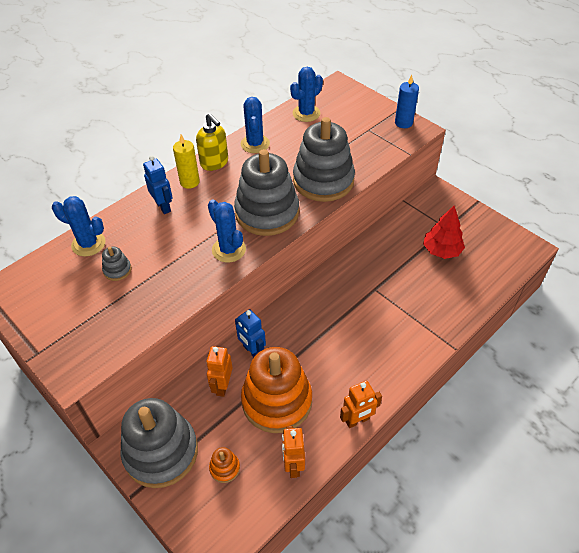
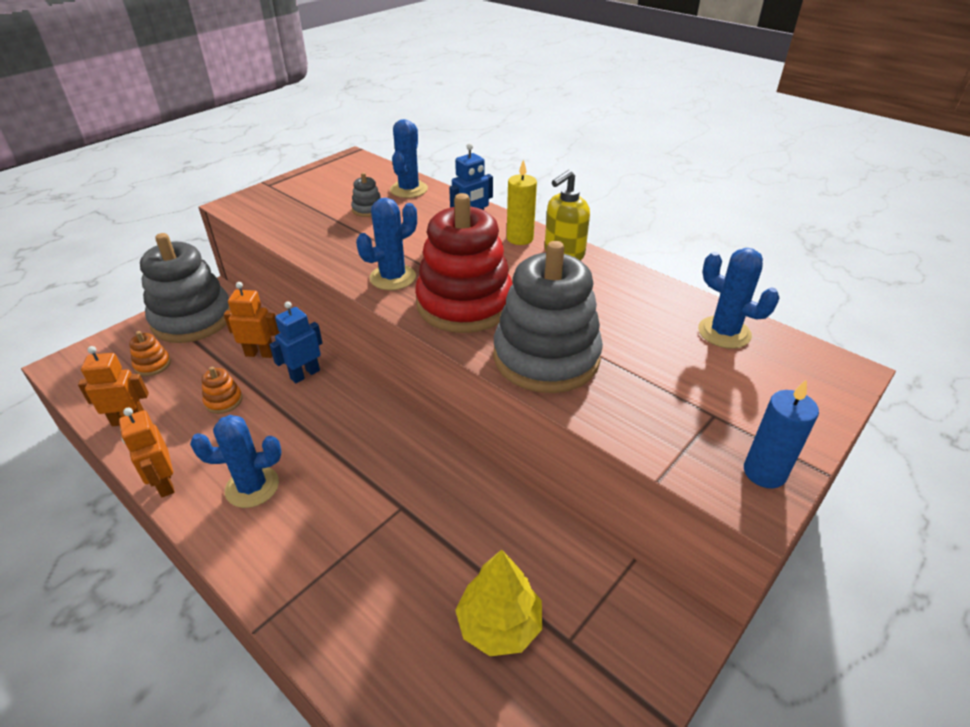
camera: 85 degrees right, 10 degrees down
(255, 144) = (618, 284): blue cactus -> blue cactus (252, 487)
(267, 213) = (464, 304): grey stacking toy -> red stacking toy
(277, 401) = (224, 401): orange stacking toy -> orange stacking toy, size x0.40
(441, 250) = (499, 625): red tree -> yellow tree

